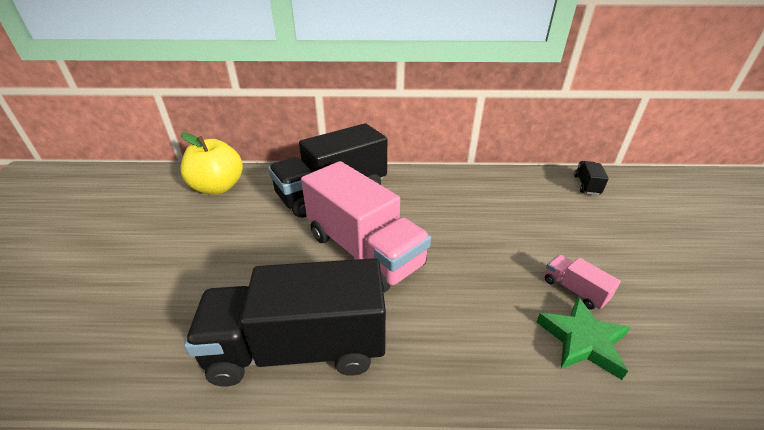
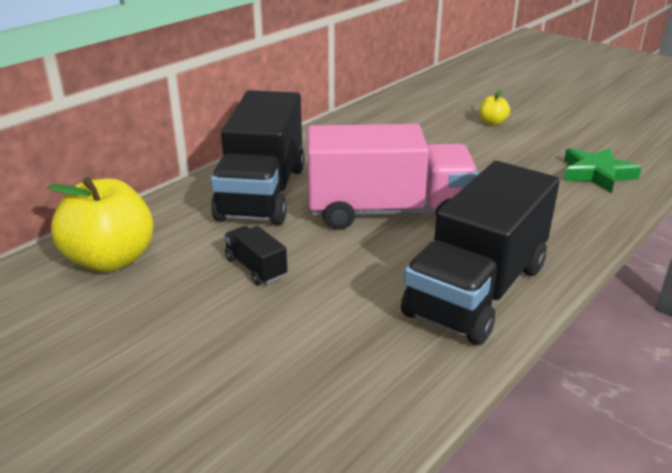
camera: 50 degrees left, 5 degrees down
(570, 233) = (492, 123): none -> yellow apple
(574, 290) = (550, 152): pink truck -> none
(586, 185) = (445, 87): black truck -> black truck (255, 268)

